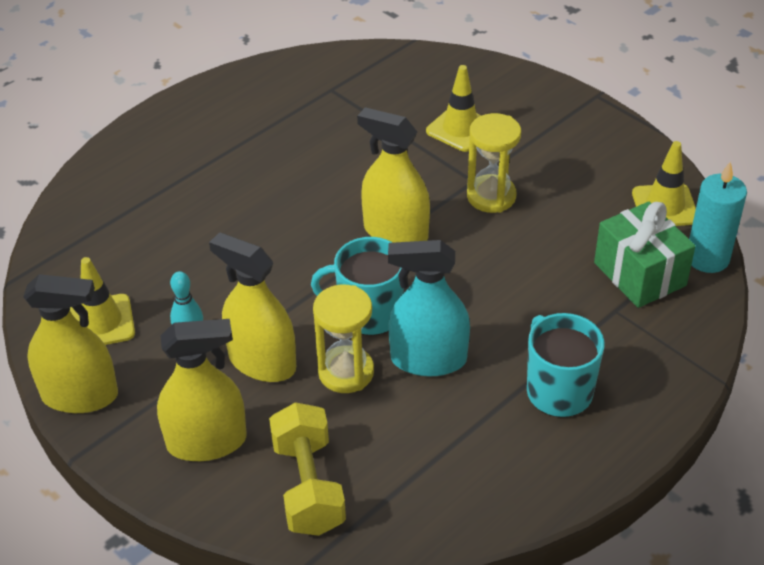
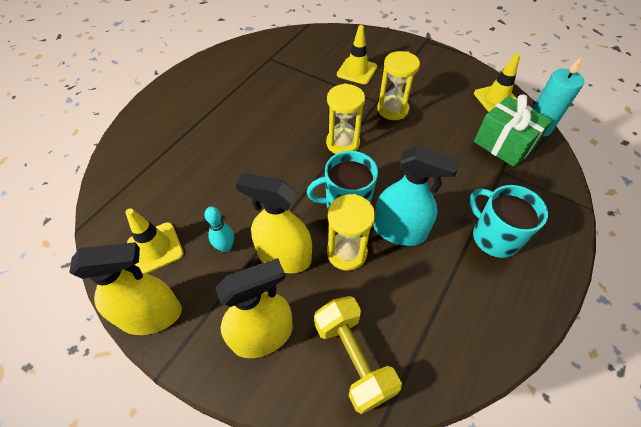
camera: 15 degrees left, 10 degrees up
(395, 233) = (342, 143): yellow spray bottle -> yellow hourglass
(428, 359) = (399, 231): turquoise spray bottle -> turquoise spray bottle turned 150 degrees counterclockwise

